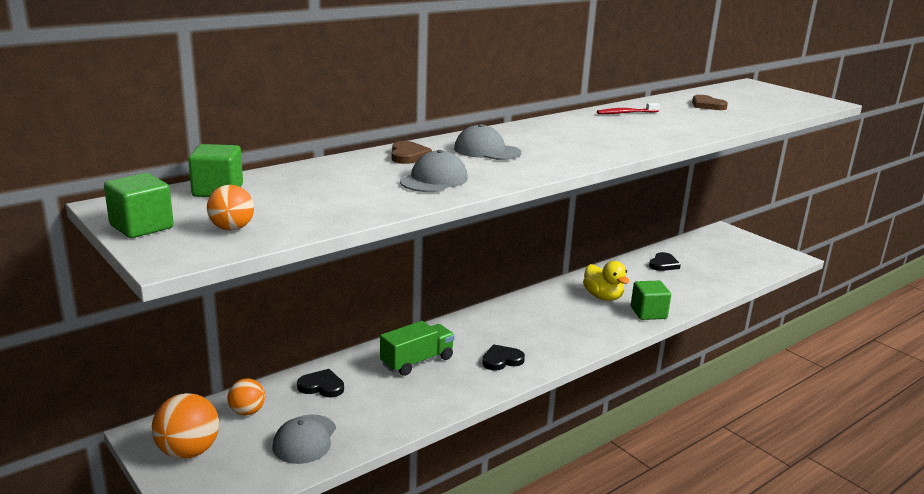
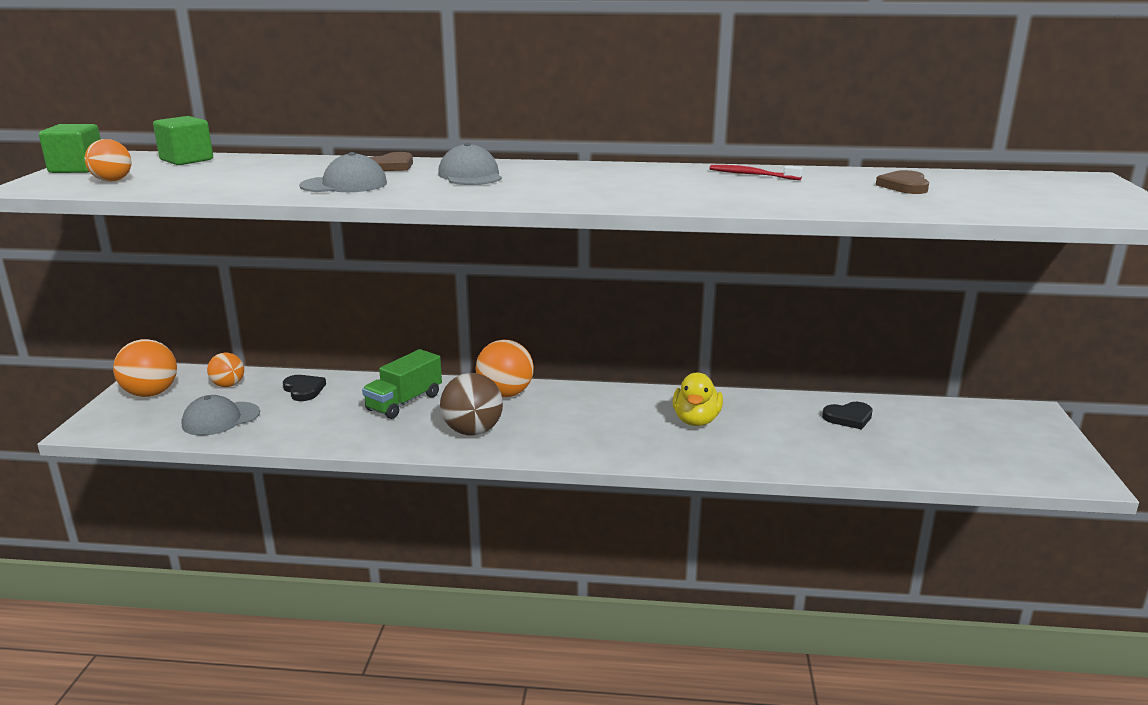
camera: 45 degrees right, 0 degrees up
(417, 361) = (404, 402): green truck -> green truck turned 120 degrees clockwise
(469, 326) = (505, 394): none -> orange ball
(502, 360) = (472, 431): black heart -> brown ball
(648, 313) = (715, 454): green cube -> none

